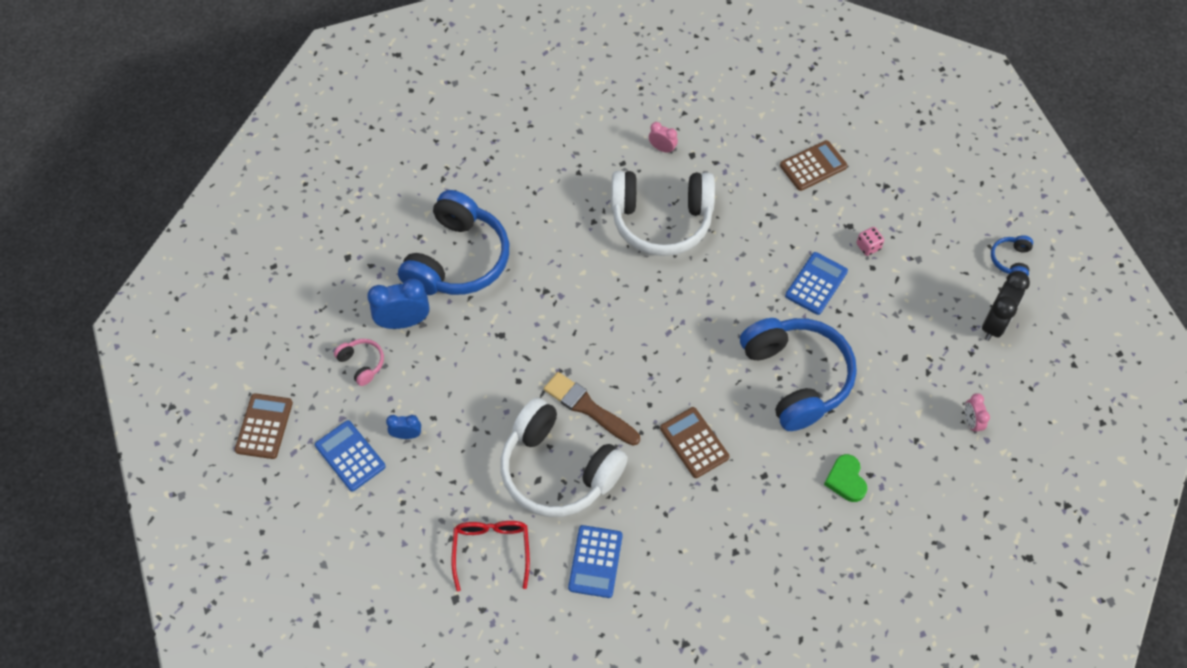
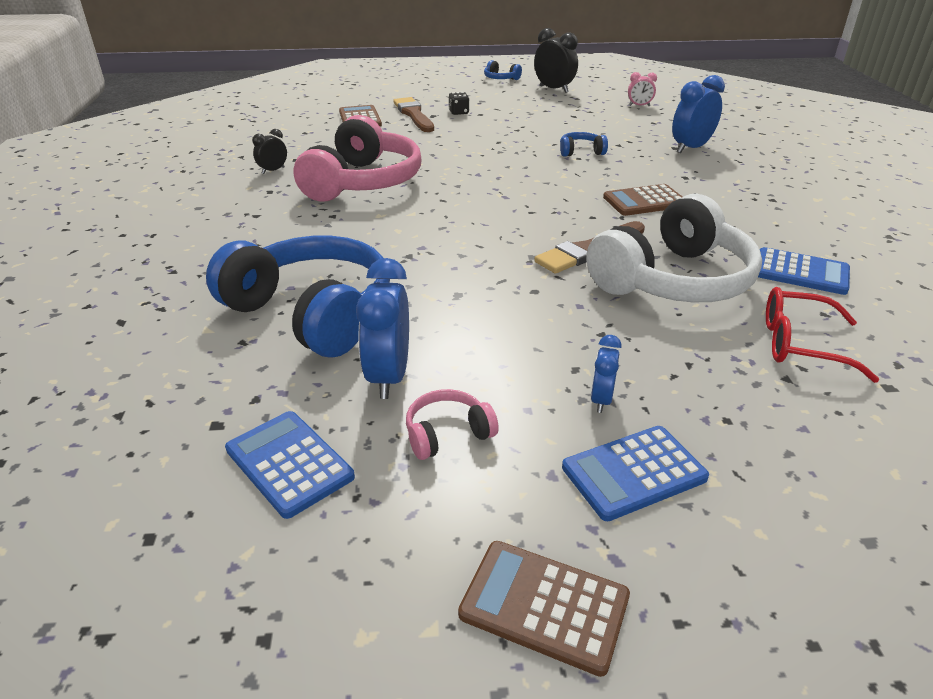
camera: 75 degrees left, 25 degrees down
(661, 220) = (362, 182): white headphones -> pink headphones
(662, 148) = (273, 170): pink clock -> black clock
(796, 378) = (581, 152): blue headphones -> blue headphones, size x0.42
(816, 283) = (484, 133): blue calculator -> blue calculator (289, 463)
(844, 208) = (414, 114): none -> brown brush
(846, 480) = (691, 148): green heart -> blue clock
(868, 246) = (458, 112): pink dice -> black dice

